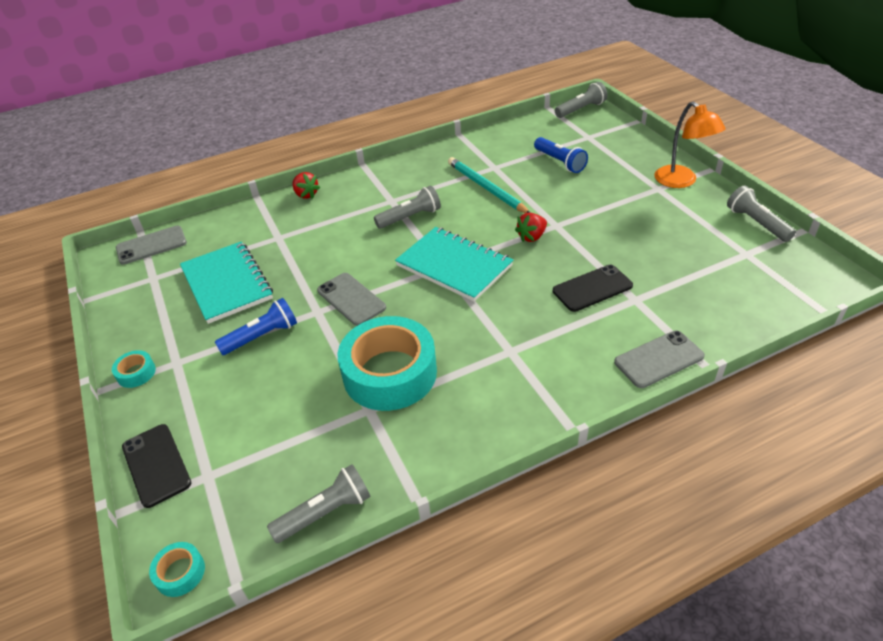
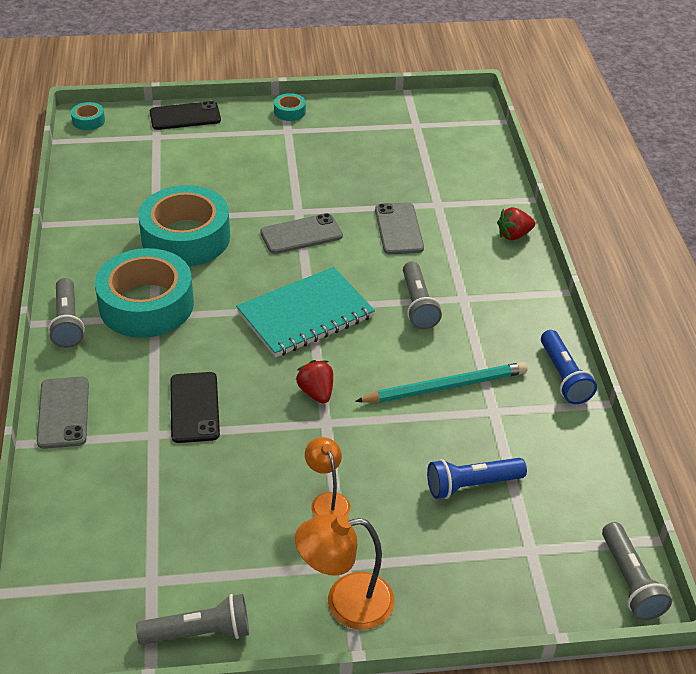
camera: 105 degrees right, 0 degrees up
(151, 245) = (472, 126): grey phone -> grey phone (399, 229)
(227, 284) = (378, 164): turquoise notebook -> none
(262, 336) = (287, 176): blue flashlight -> blue flashlight (563, 377)
(325, 512) = (79, 182): grey flashlight -> grey flashlight (67, 322)
(499, 362) = (146, 304): none -> turquoise tape
(619, 206) = (327, 501): none -> orange lamp

